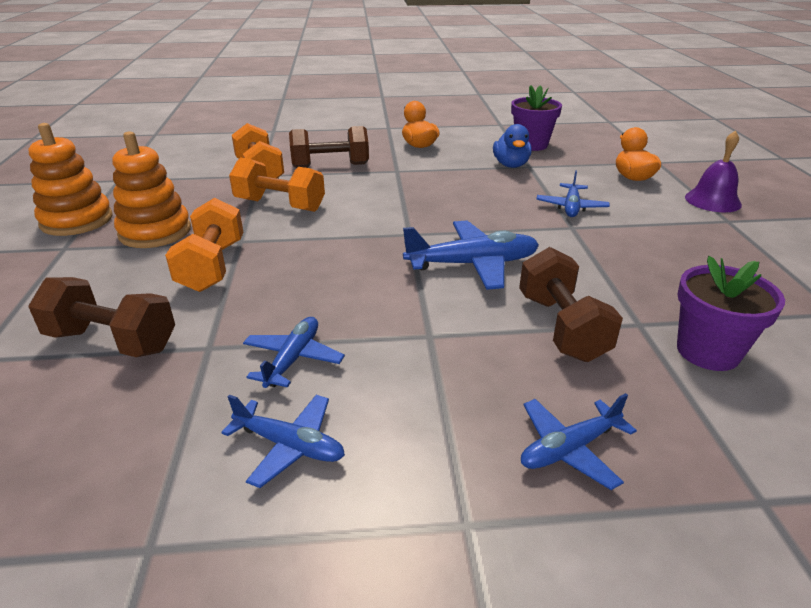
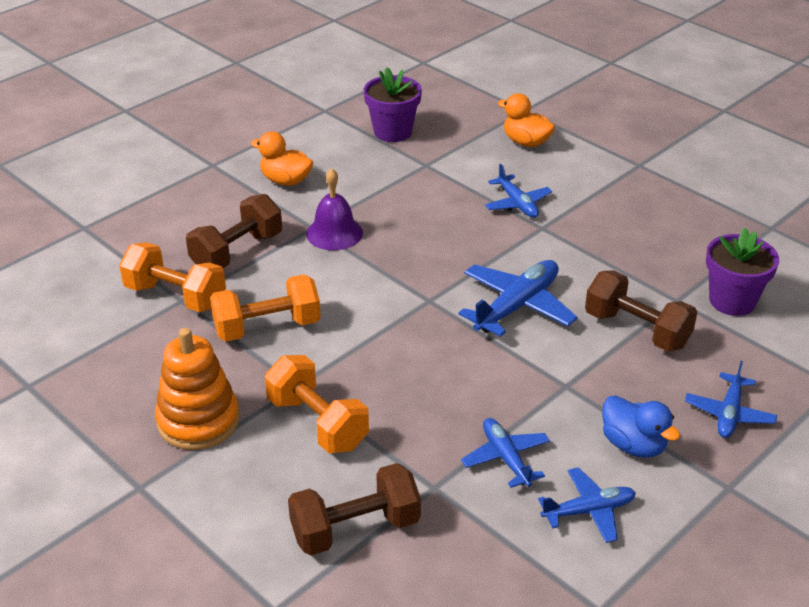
camera: 40 degrees left, 5 degrees up
(77, 220) = (88, 454): orange stacking toy -> none
(511, 165) = (408, 171): blue duck -> blue duck (633, 445)
(712, 200) = (609, 145): purple bell -> purple bell (334, 233)

